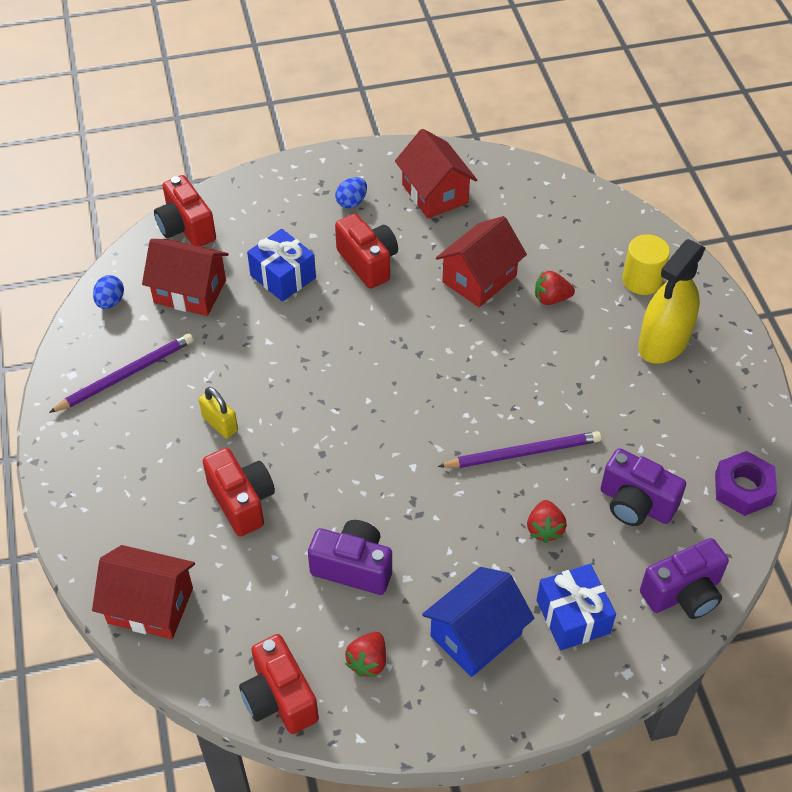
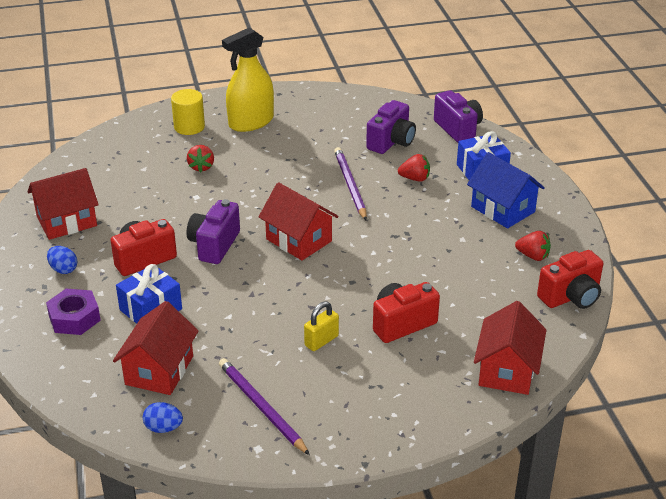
camera: 90 degrees left, 15 degrees down
(186, 228) = (69, 379): red camera -> none
(353, 567) = (457, 263): purple camera -> purple camera (214, 245)
(479, 279) = (174, 200): red house -> red house (299, 240)
(663, 342) = (251, 122): yellow spray bottle -> yellow spray bottle turned 105 degrees clockwise
(743, 488) = (377, 102): purple nut -> purple nut (74, 318)

